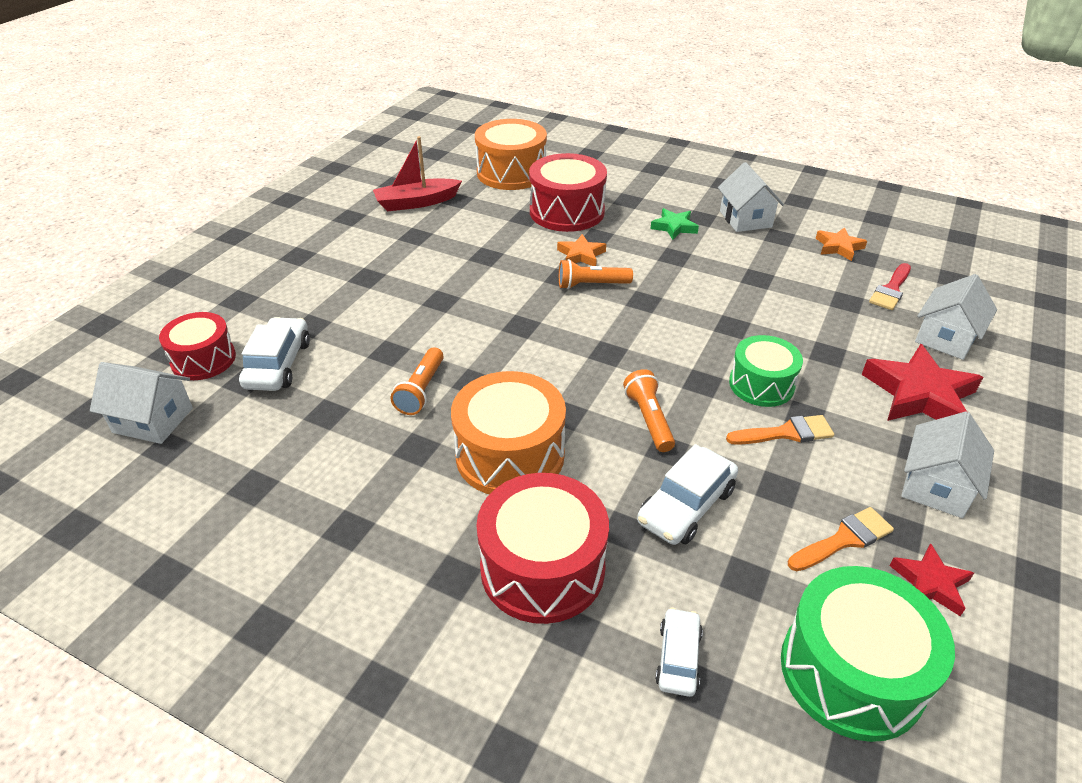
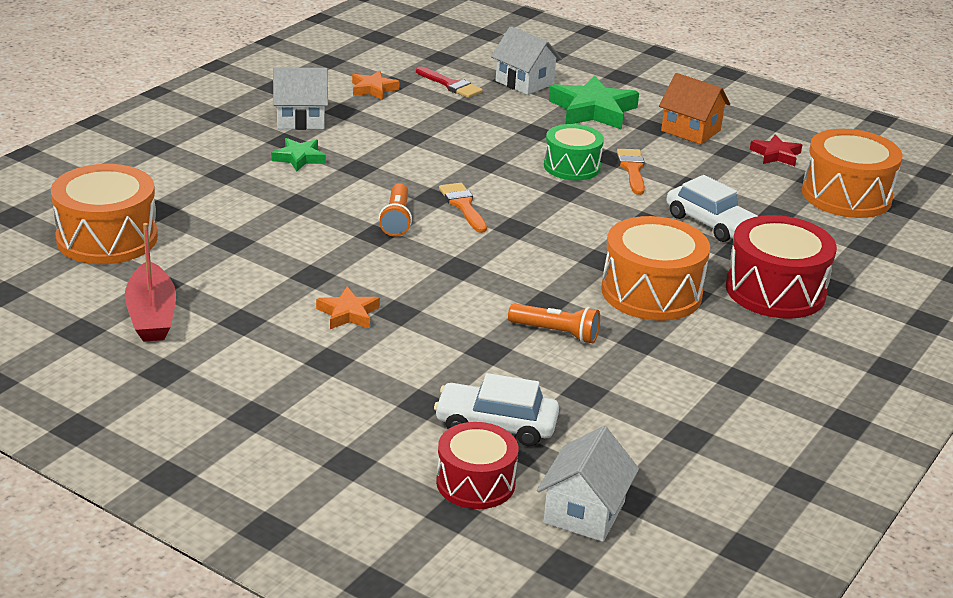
camera: 85 degrees left, 10 degrees down
(567, 211) = (233, 213): red drum -> none
(581, 255) = (335, 217): orange star -> orange star (348, 314)
(649, 419) = (611, 222): orange flashlight -> none
(678, 658) = (845, 250): white car -> none
(844, 539) = (741, 173): orange brush -> orange brush (463, 205)
(851, 672) = (846, 195): green drum -> orange drum
(919, 394) = (593, 110): red star -> green star
(936, 486) = (690, 130): white house -> orange house

